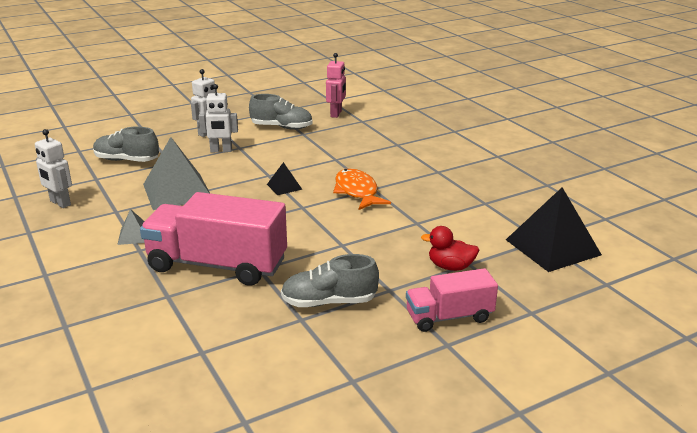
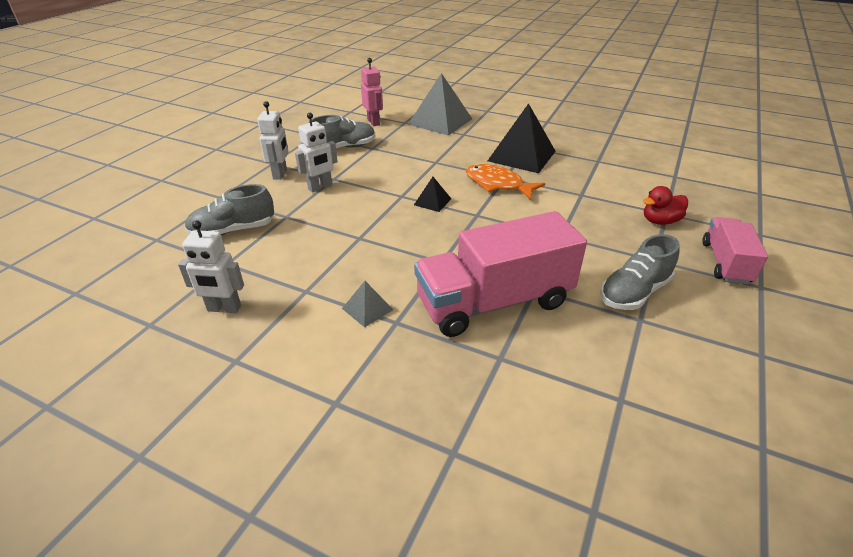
camera: 35 degrees left, 10 degrees up
(177, 191) = (339, 243): grey pyramid -> grey pyramid (440, 121)
(449, 317) = (725, 263): pink truck -> pink truck turned 150 degrees clockwise
(552, 247) = (690, 179): black pyramid -> black pyramid (522, 156)

